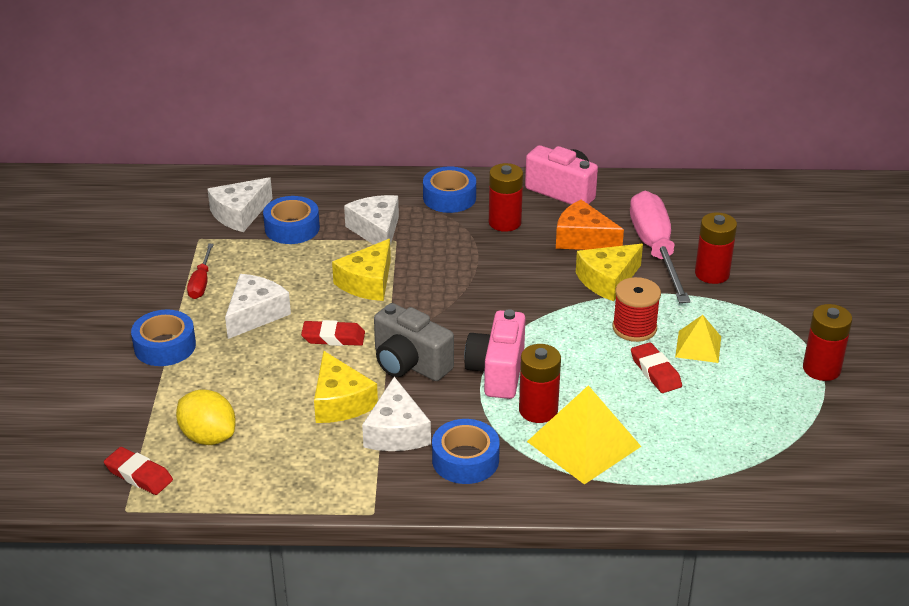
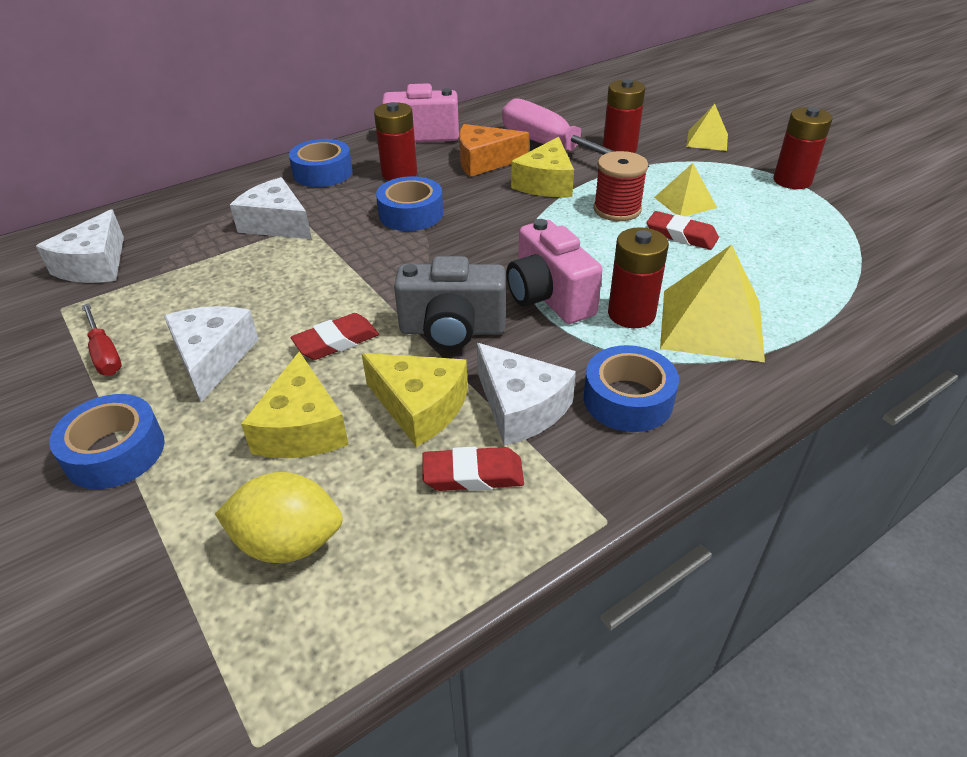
camera: 35 degrees left, 5 degrees up
(139, 475) = (228, 667): red eraser -> red eraser (473, 474)
(292, 228) = (175, 255): blue tape -> blue tape (411, 214)
(367, 282) = (318, 272): yellow cheese -> yellow cheese (302, 428)
(804, 298) = (707, 140): none -> yellow pyramid

